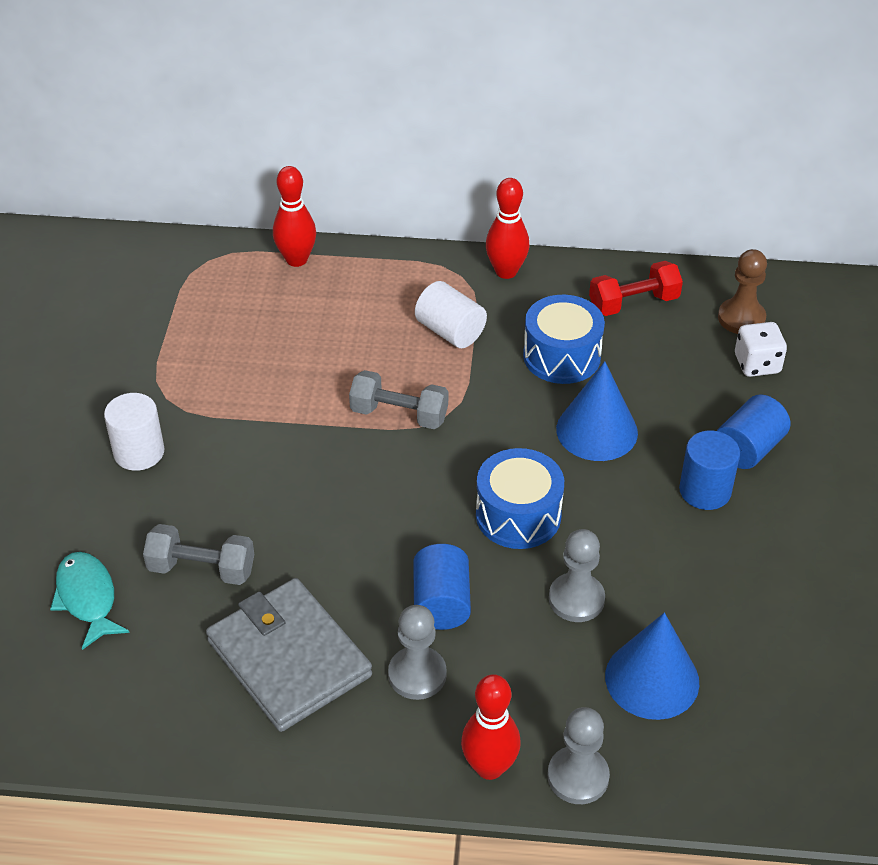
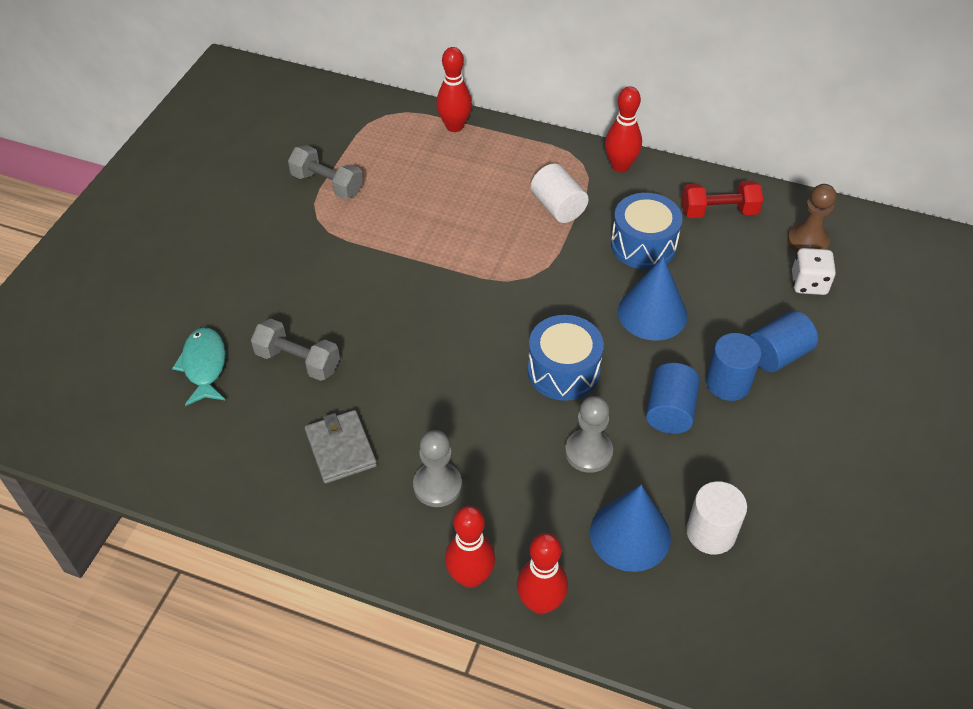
camera: 15 degrees right, 5 degrees up
(139, 452) = (282, 258): white cylinder -> white cylinder (711, 533)
(288, 658) = (340, 448): grey wallet -> grey wallet, size x0.60
(399, 414) = (494, 267): grey dumbbell -> grey dumbbell (327, 184)
(441, 603) = (476, 430): blue cylinder -> blue cylinder (670, 411)
(578, 776) = (540, 603): grey pawn -> red bowling pin

